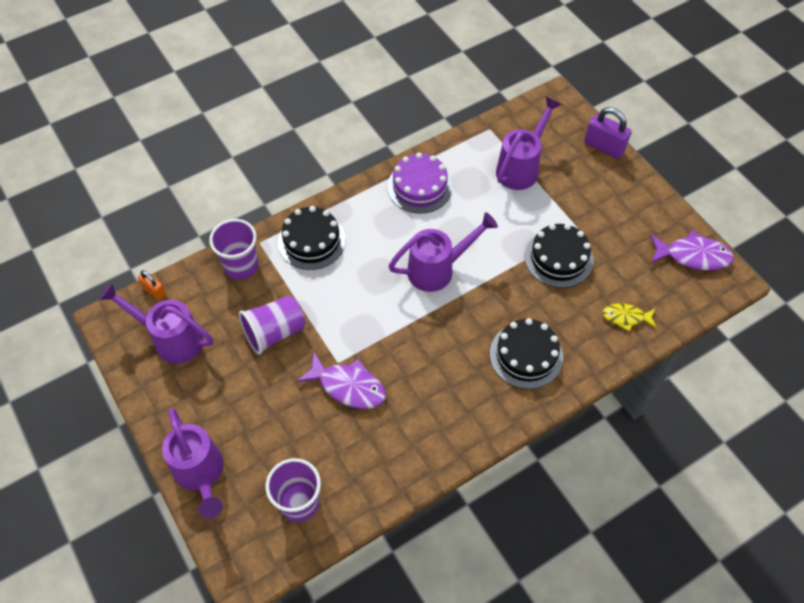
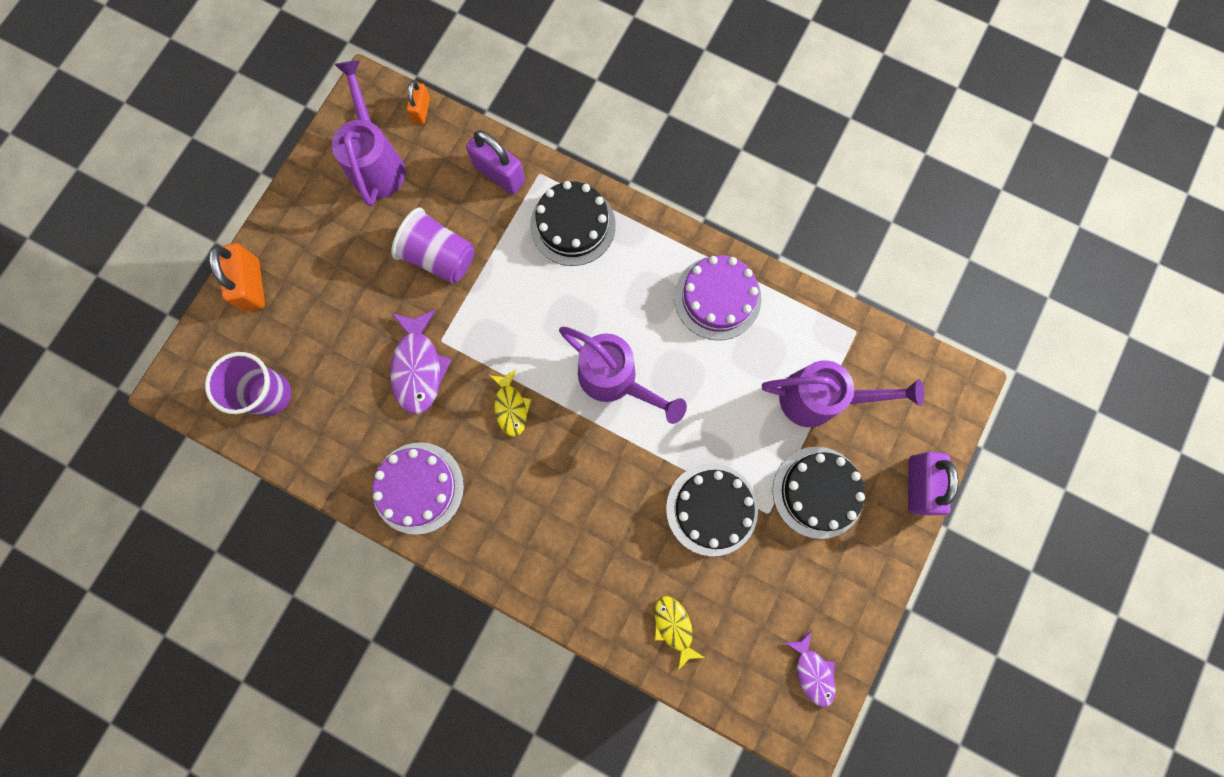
camera: 60 degrees right, 20 degrees up
(201, 474) = (252, 285): purple watering can -> orange padlock
(241, 266) = (499, 174): purple cup -> purple padlock
(416, 341) = (511, 407): none -> yellow fish
(438, 430) = (418, 488): none -> purple cake
(526, 355) = (559, 535): black cake -> black cake (818, 492)
(693, 256) = (812, 672): purple fish -> purple fish, size x0.63

